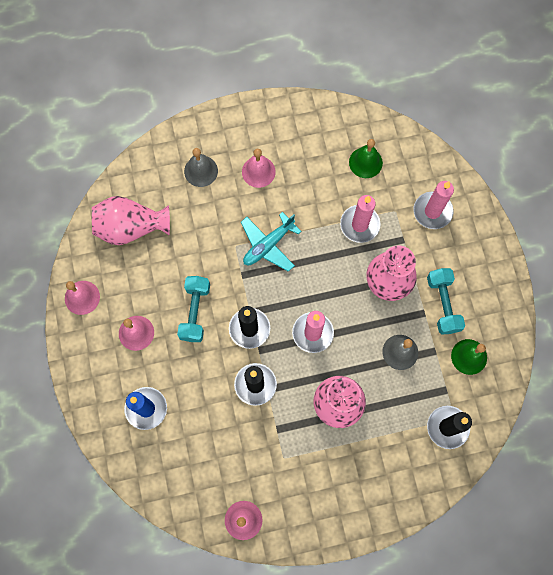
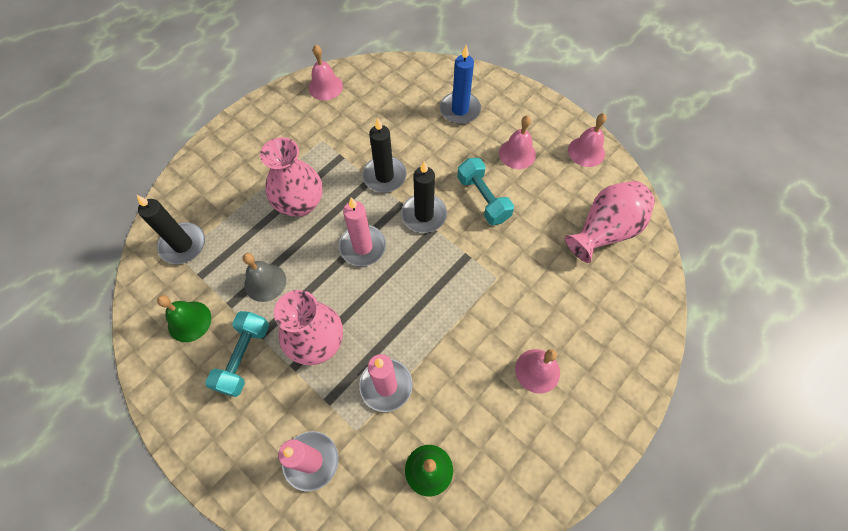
camera: 145 degrees right, 10 degrees down
(201, 171) = (594, 329): grey bell -> none
(268, 245) = (465, 299): turquoise plane -> none
(443, 304) = (243, 357): turquoise dumbbell -> turquoise dumbbell turned 60 degrees clockwise

